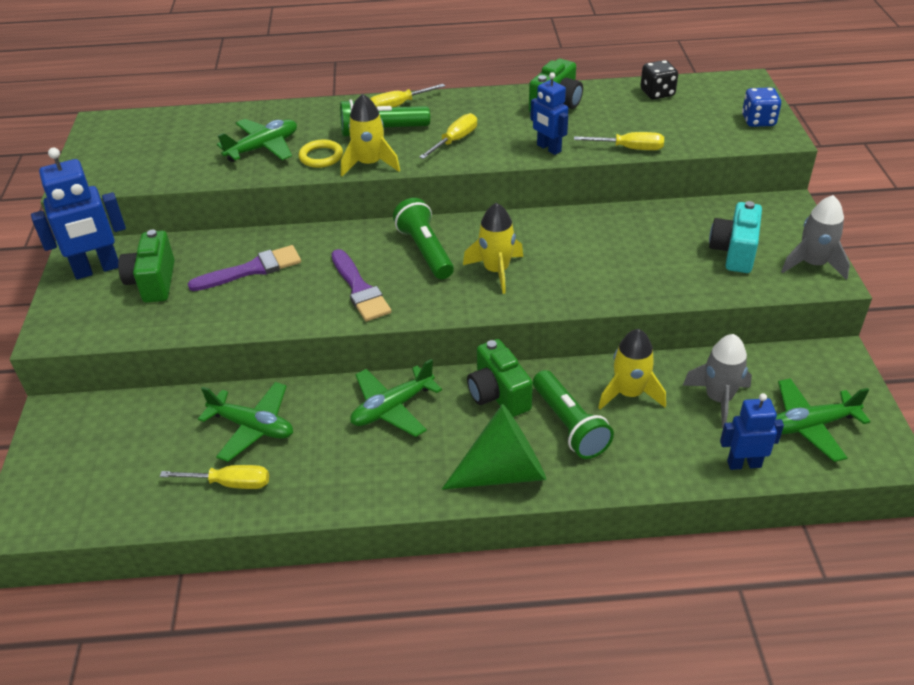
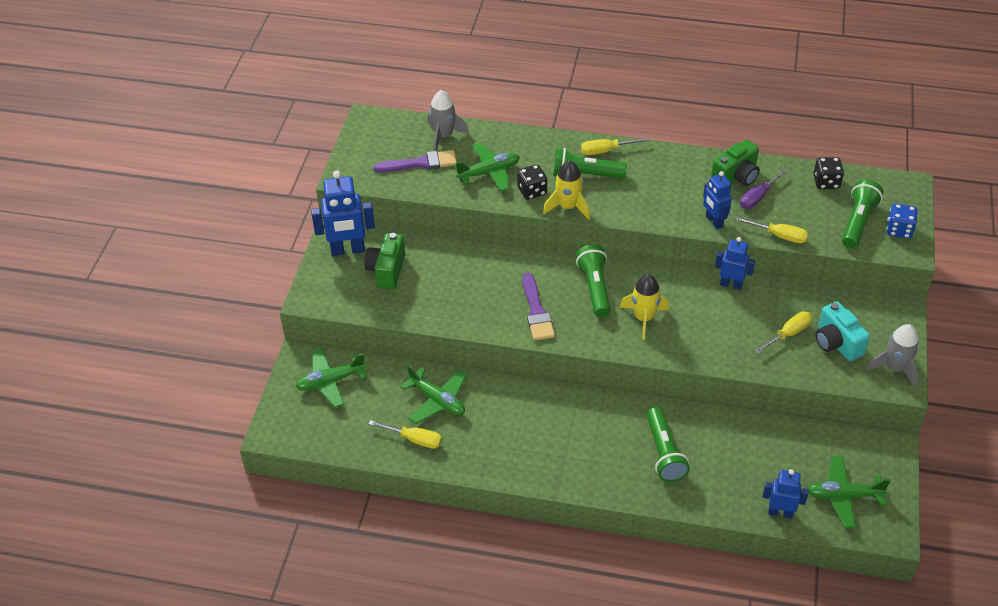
camera: 15 degrees right, 5 degrees up
(252, 269) = (460, 275): purple brush -> purple brush (420, 163)
(321, 157) = (532, 191): yellow ring -> black dice
(392, 408) = (540, 409): green plane -> green plane (330, 381)
(455, 140) = (641, 197): yellow screwdriver -> yellow screwdriver (788, 334)
(498, 395) = (619, 416): green camera -> none
(503, 472) = (605, 476): green cone -> none
(586, 217) = (731, 284): none -> blue robot
(589, 118) = (758, 197): none -> purple screwdriver
(629, 394) = (717, 438): yellow rocket -> none
(710, 121) = (858, 222): none -> green flashlight
(718, 399) = (783, 458): grey rocket -> grey rocket (444, 136)
(734, 252) = (836, 343): turquoise camera -> turquoise camera turned 60 degrees counterclockwise

